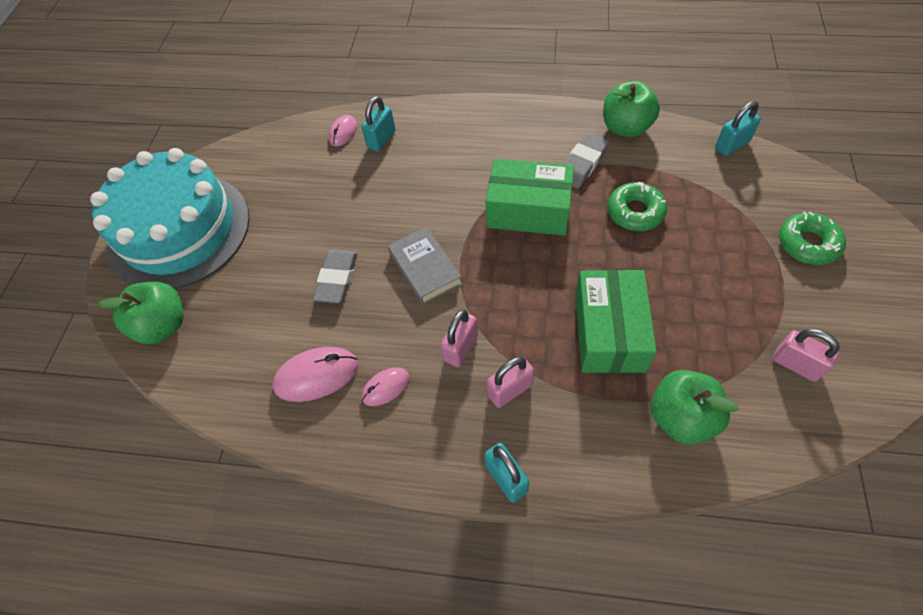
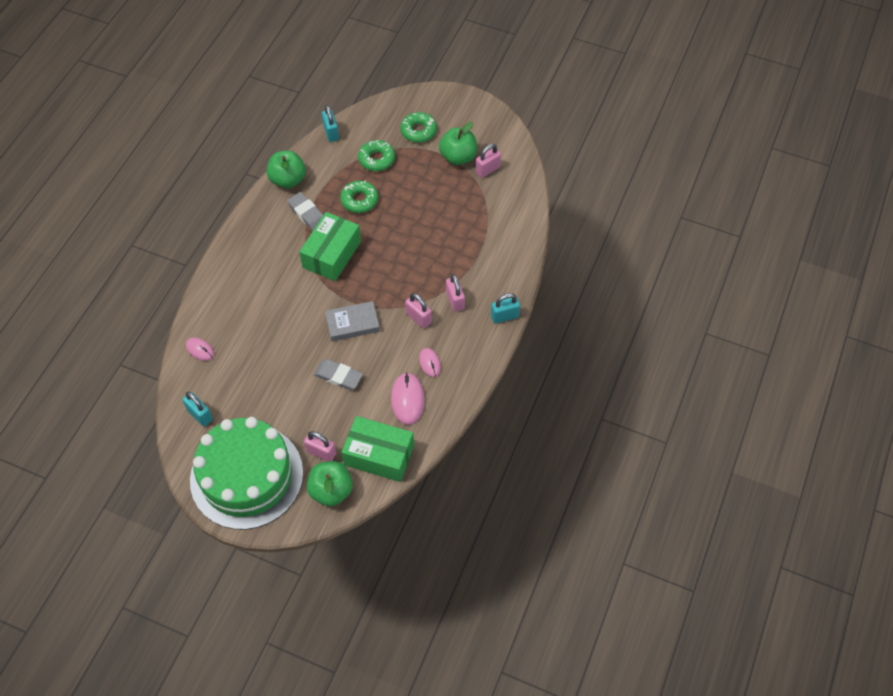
camera: 80 degrees left, 0 degrees up
(179, 230) = (246, 476): turquoise cake -> green cake
(218, 296) = (321, 452): none -> pink padlock
(381, 139) = (221, 326): turquoise padlock -> turquoise padlock (200, 415)
(609, 332) = (437, 242): green box -> green box (379, 455)
(681, 417) = (498, 229): green apple -> green apple (458, 157)
(719, 209) = (376, 159): none -> green donut

